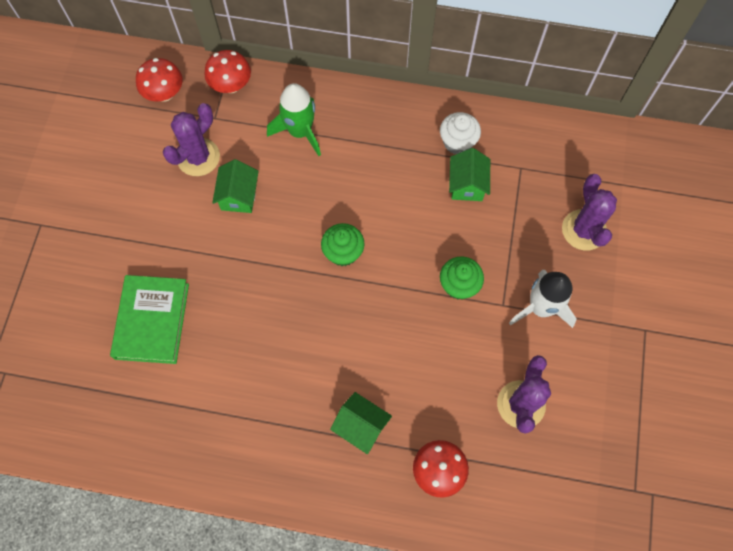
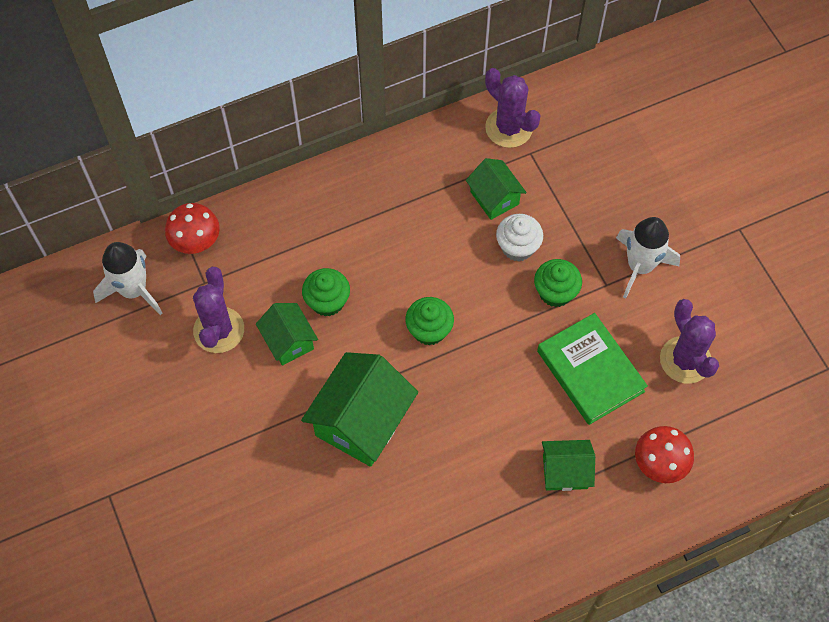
camera: 35 degrees left, 5 degrees down
(152, 321) = (298, 510): green book -> green book (590, 371)
(164, 93) = (133, 290): red mushroom -> white rocket
(244, 287) = (361, 421): none -> green house
(287, 184) = (327, 301): none -> green cupcake
(300, 131) = (300, 244): green rocket -> none
(457, 142) = (456, 164): white cupcake -> white cupcake (517, 247)
(584, 230) = (626, 175): purple cactus -> purple cactus (509, 128)

